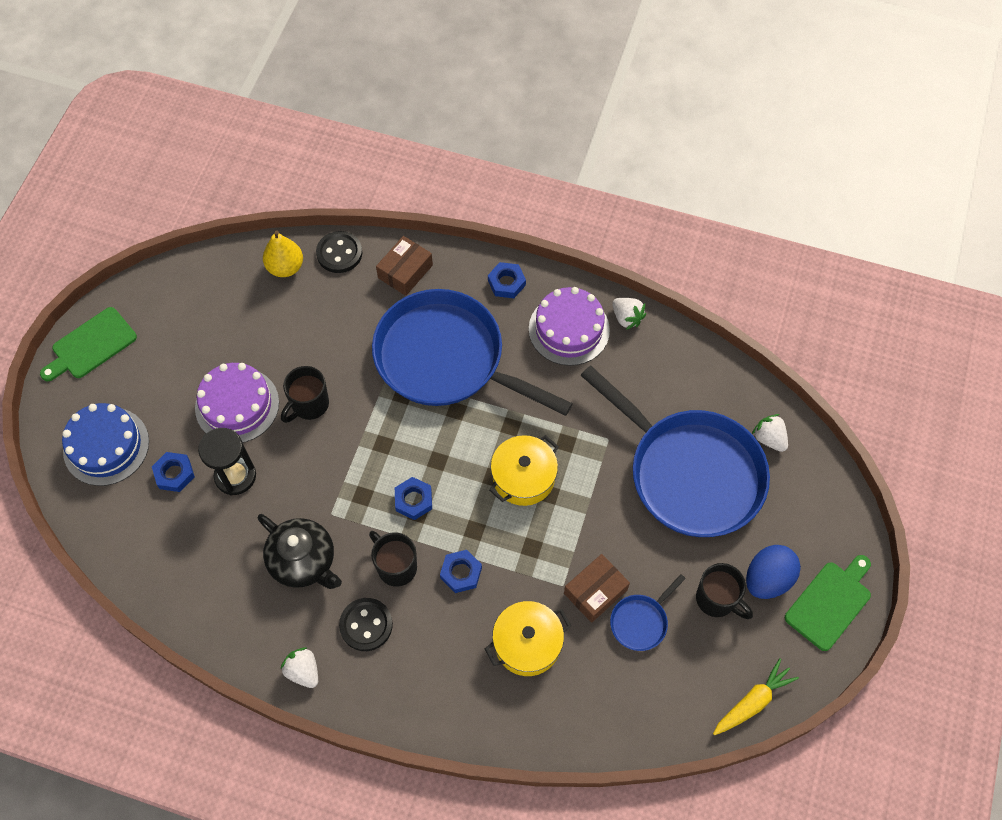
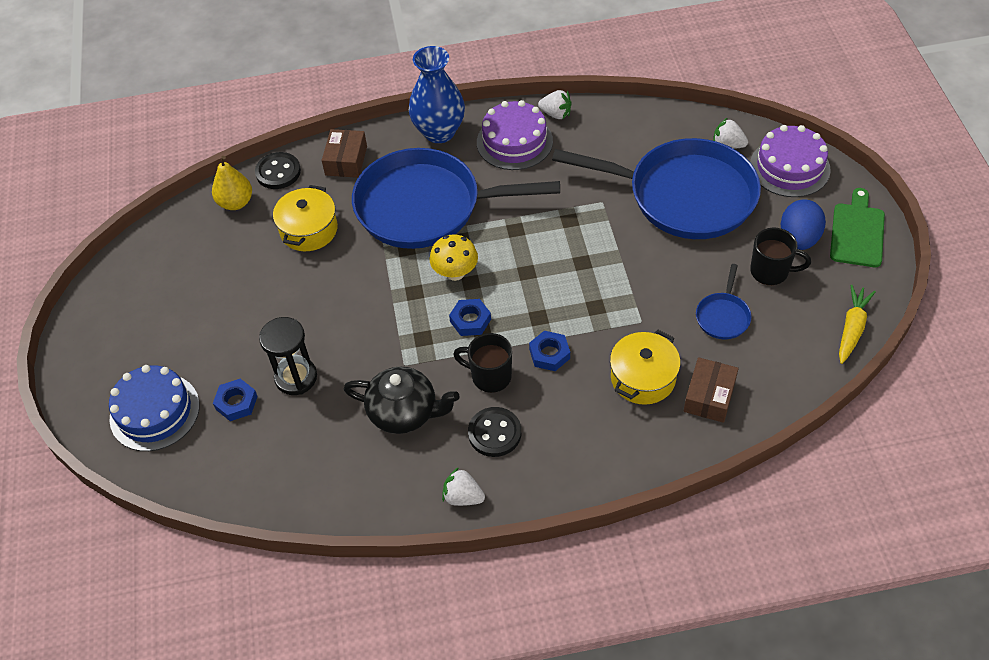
camera: 25 degrees left, 10 degrees down
(91, 345) = (87, 340): green cutting board -> none
(237, 405) = (260, 323): purple cake -> purple cake (789, 167)
(309, 405) = (327, 293): black mug -> none
(430, 443) = (455, 272): none -> yellow mushroom
(506, 283) = (439, 132): blue nut -> blue vase
(523, 477) = (552, 260): yellow pot -> yellow pot (309, 230)
(595, 592) = (671, 313): brown box -> brown box (709, 396)

